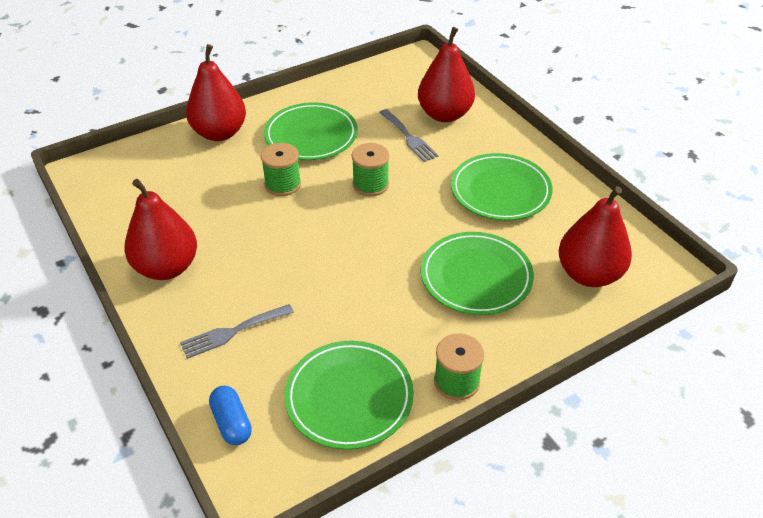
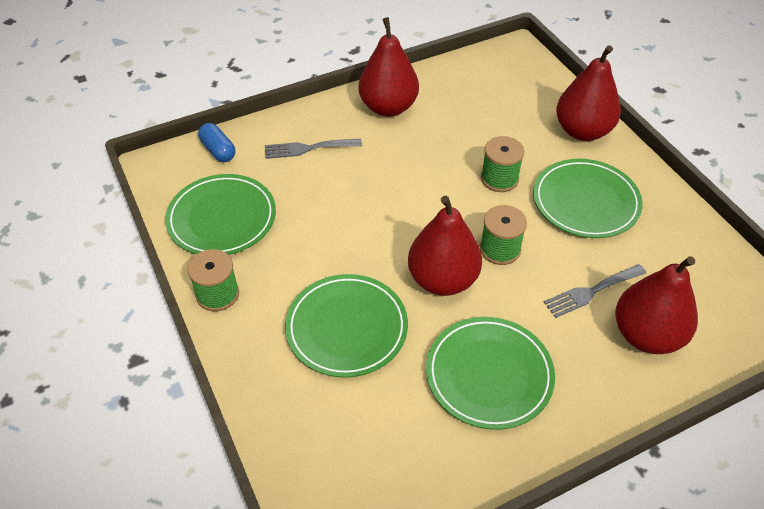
camera: 95 degrees right, 5 degrees up
(231, 423) = (218, 150): blue capsule -> blue capsule turned 75 degrees clockwise
(232, 332) = (308, 148): grey fork -> grey fork turned 75 degrees counterclockwise
(589, 274) = (335, 442): red pear -> red pear (442, 280)

